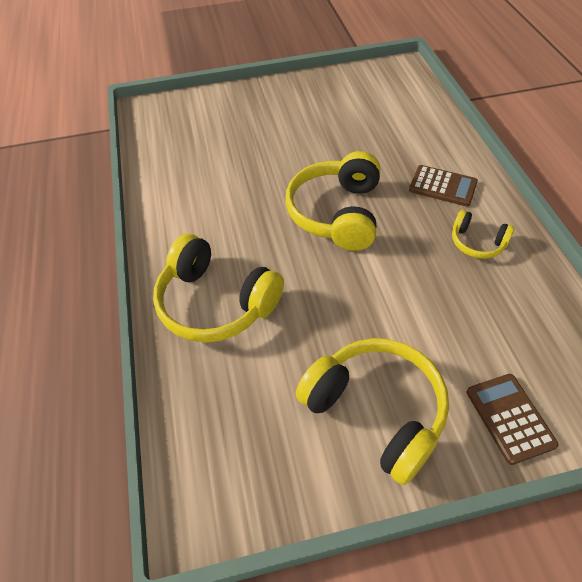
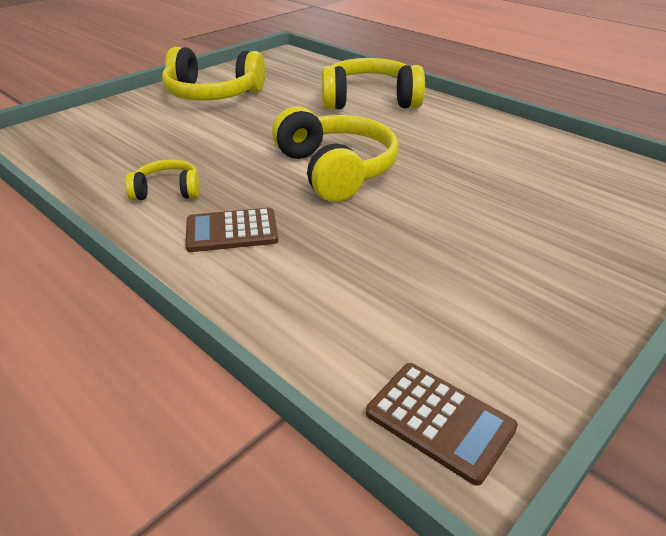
camera: 145 degrees right, 15 degrees down
(509, 418) = (118, 112): brown calculator -> brown calculator (439, 421)

